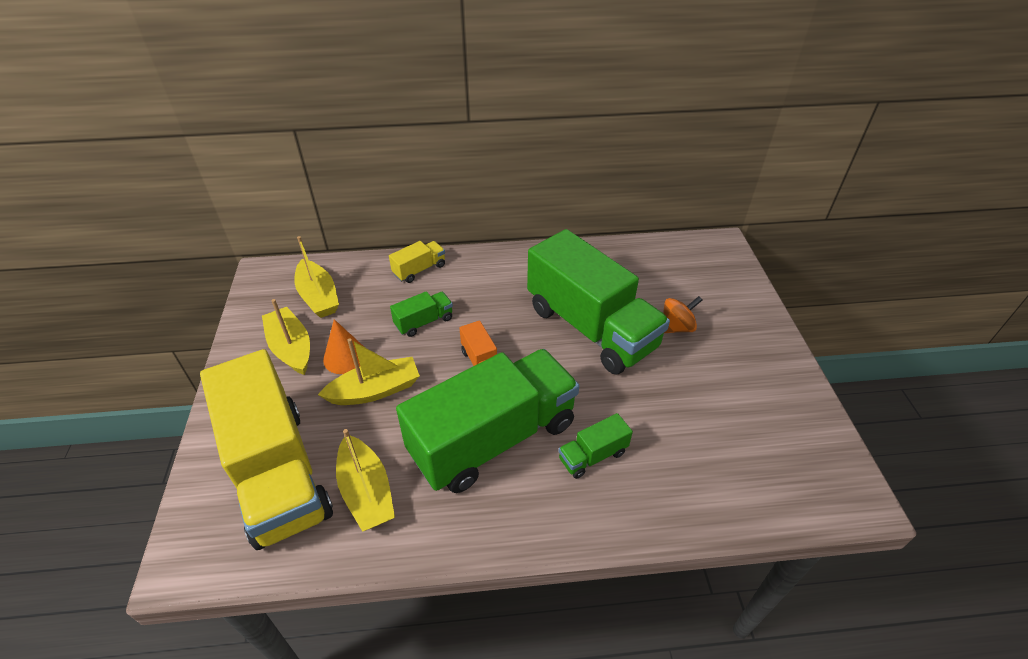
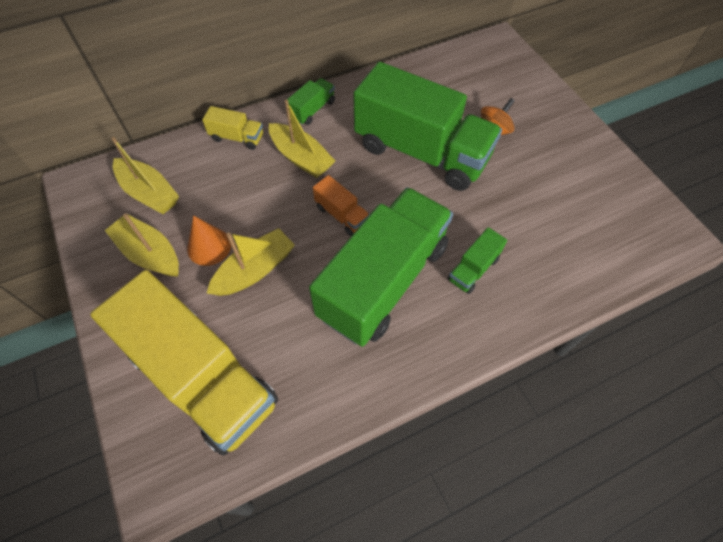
camera: 20 degrees left, 15 degrees up
(366, 491) = (295, 366): yellow boat -> yellow boat (301, 158)
(419, 270) = (237, 137): yellow truck -> yellow truck turned 75 degrees clockwise
(424, 322) = (268, 189): green truck -> green truck (312, 110)

